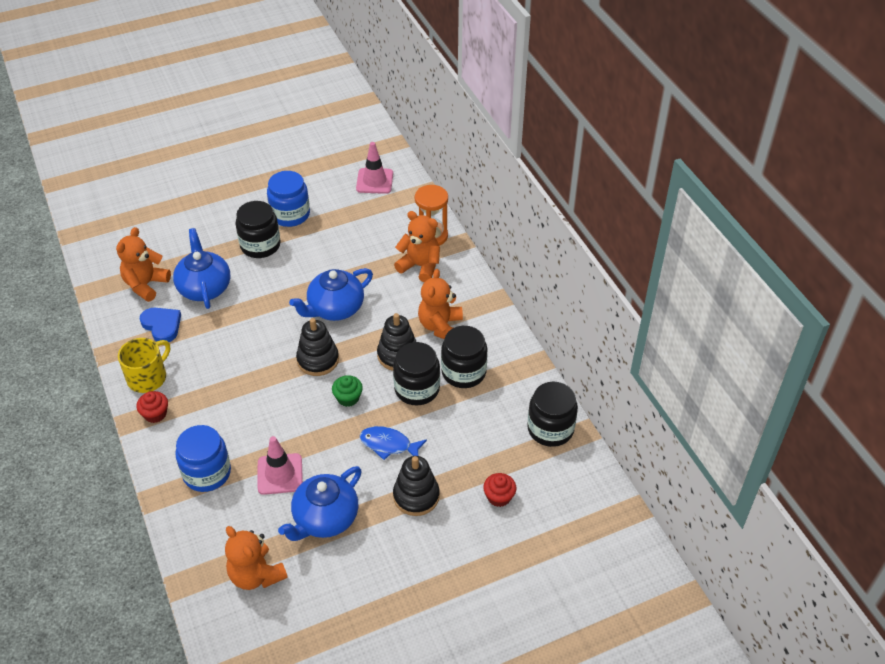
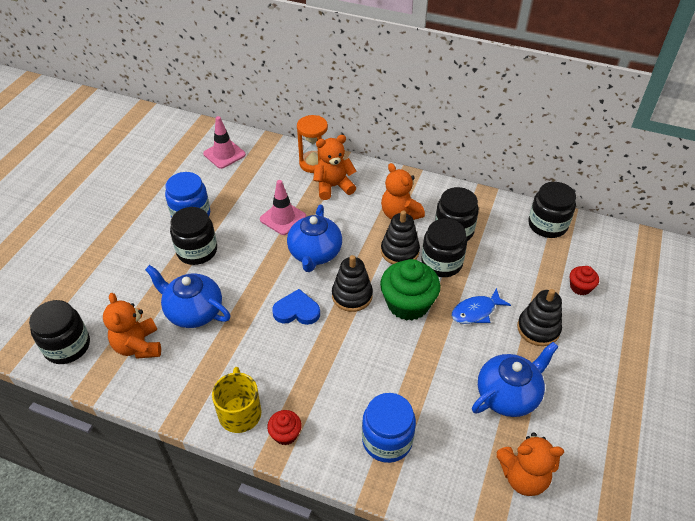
camera: 45 degrees left, 0 degrees up
(109, 252) = (67, 346): none -> black jar
(162, 325) = (196, 365): blue heart -> blue heart (297, 311)
(280, 474) = (437, 393): pink traffic cone -> pink traffic cone (283, 218)
(325, 518) = (508, 394): blue teapot -> blue teapot turned 120 degrees counterclockwise
(348, 398) = (408, 304): green cupcake -> green cupcake, size x2.00

